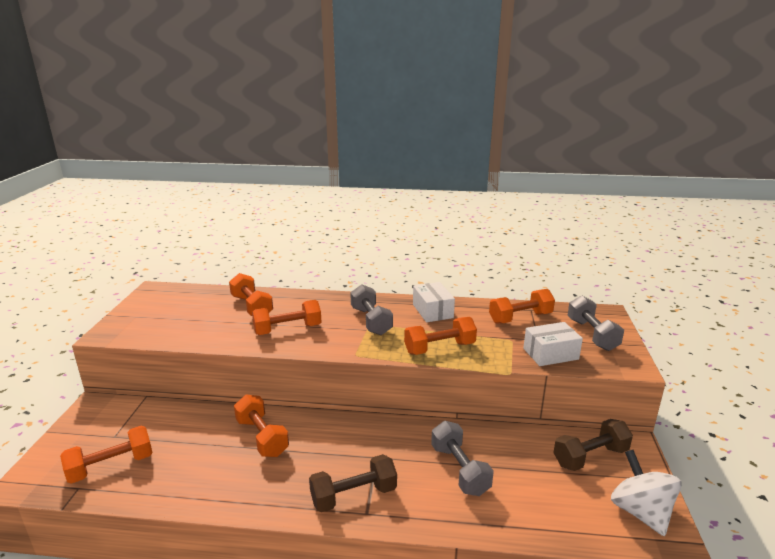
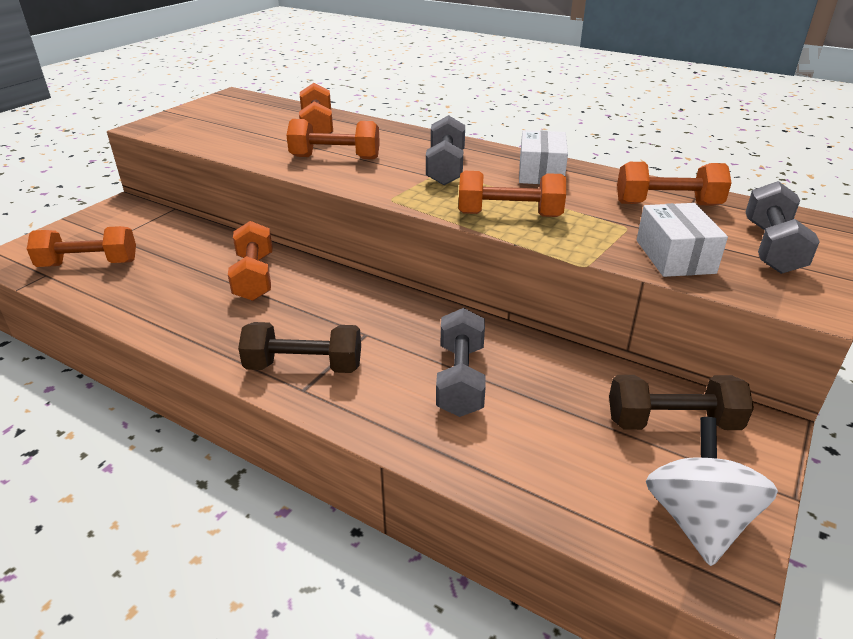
camera: 25 degrees right, 10 degrees up
(550, 354) = (674, 256): white box -> white box turned 75 degrees clockwise

